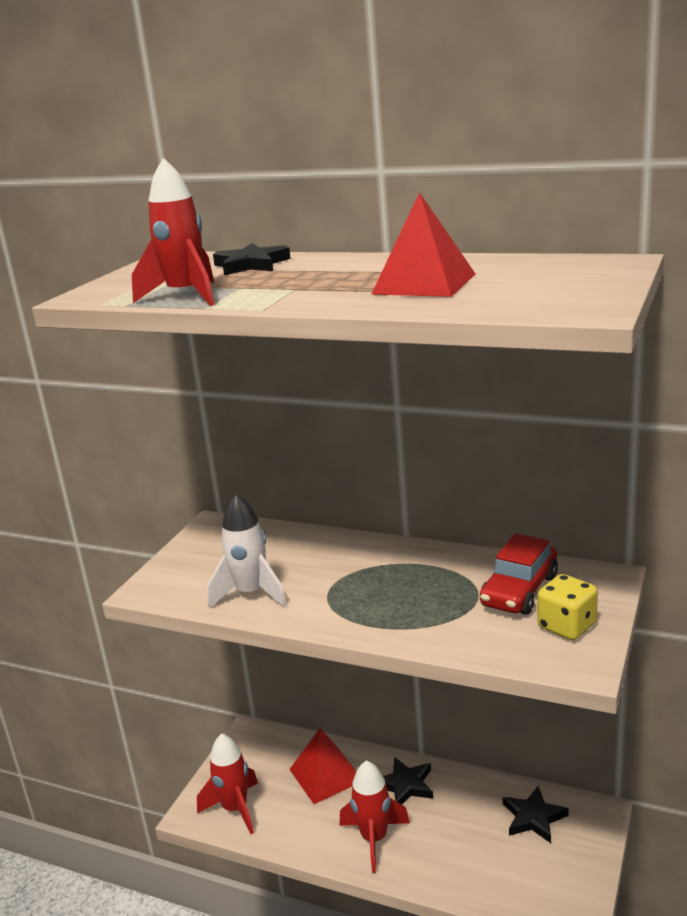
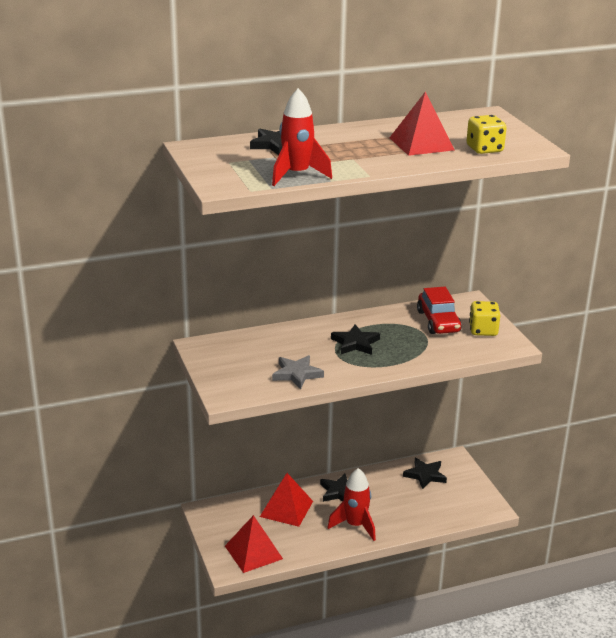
camera: 45 degrees left, 5 degrees up
(235, 809) = (253, 552): red rocket -> red pyramid
(251, 594) = (297, 374): white rocket -> grey star
(372, 581) = (355, 343): none -> black star
(499, 301) = (484, 149): none -> yellow dice

